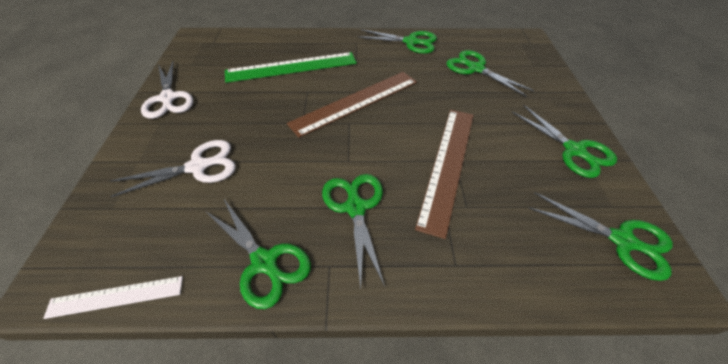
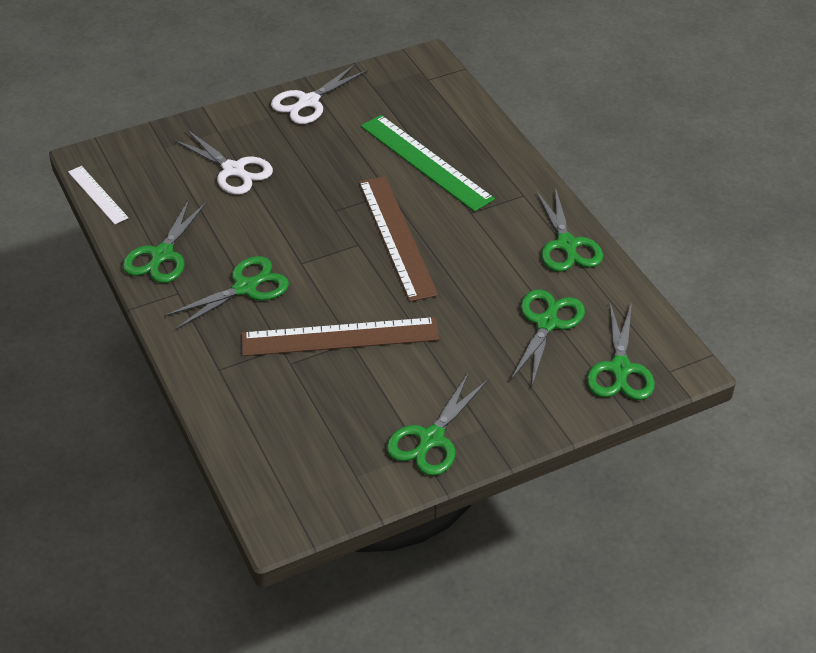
camera: 65 degrees right, 5 degrees down
(355, 102) = (397, 237): brown ruler -> brown ruler turned 45 degrees clockwise
(623, 241) = (310, 484): green scissors -> green scissors (620, 370)

